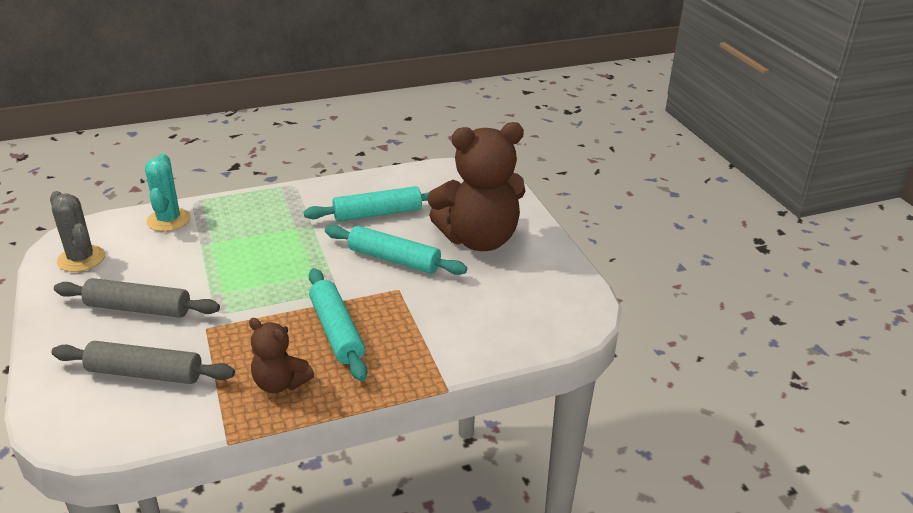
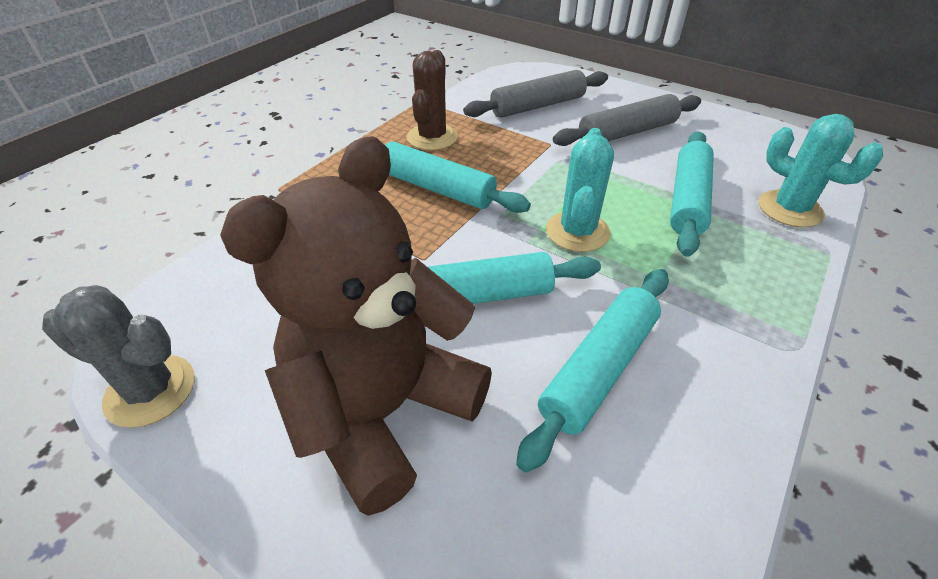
camera: 145 degrees right, 10 degrees up
(81, 259) = (755, 141): grey cactus -> grey cactus (150, 390)
(206, 249) = (687, 200): none -> turquoise rolling pin
(280, 383) = (432, 137): brown teddy bear -> brown cactus
(296, 263) = (577, 232): none -> turquoise cactus

